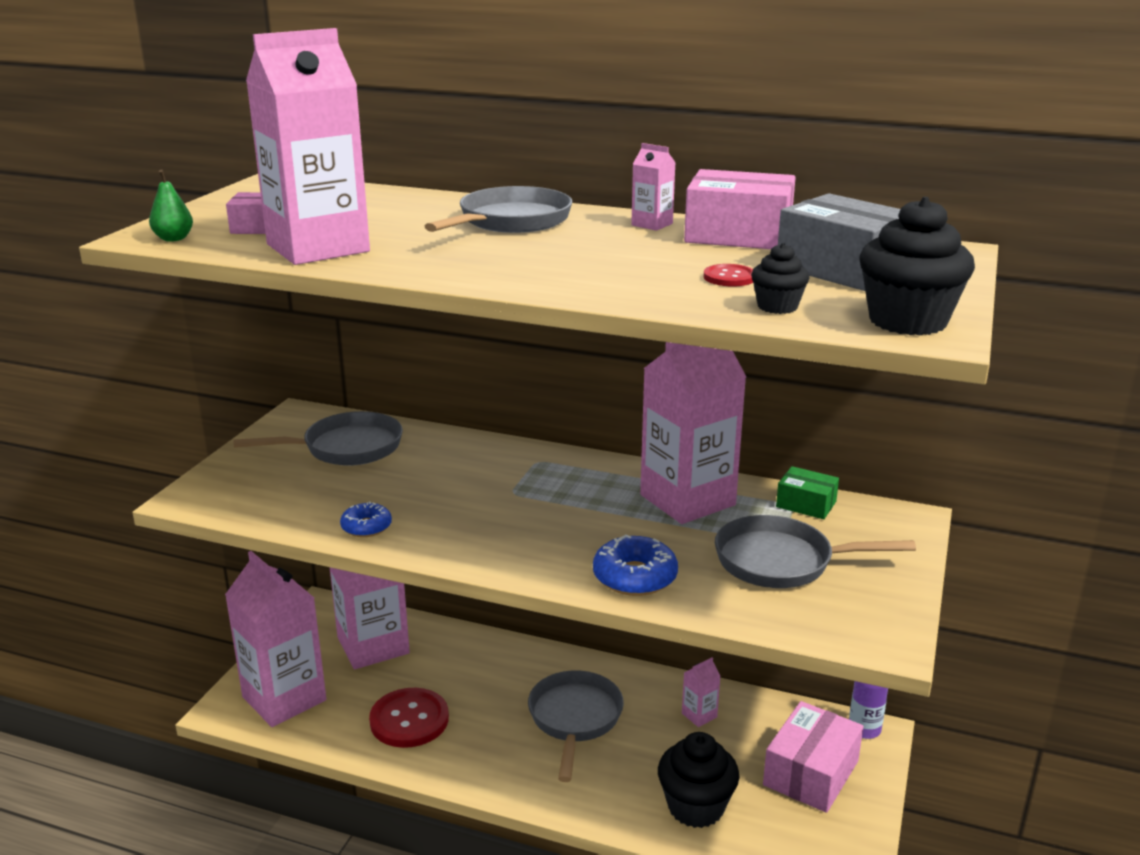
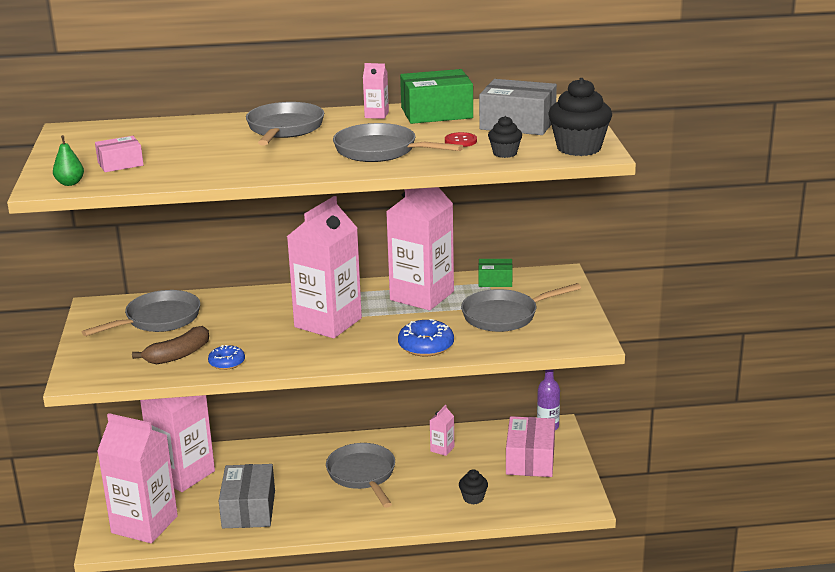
camera: 25 degrees left, 0 degrees up
(318, 248) = (182, 170): pink carton -> pink carton (328, 322)
(322, 500) = (178, 355): none -> brown banana
(409, 720) = (249, 509): red button -> grey box
(598, 270) = (380, 151): none -> grey pan
(696, 807) = (473, 498): black cupcake -> black cupcake, size x0.54
(738, 235) = (436, 113): pink box -> green box

